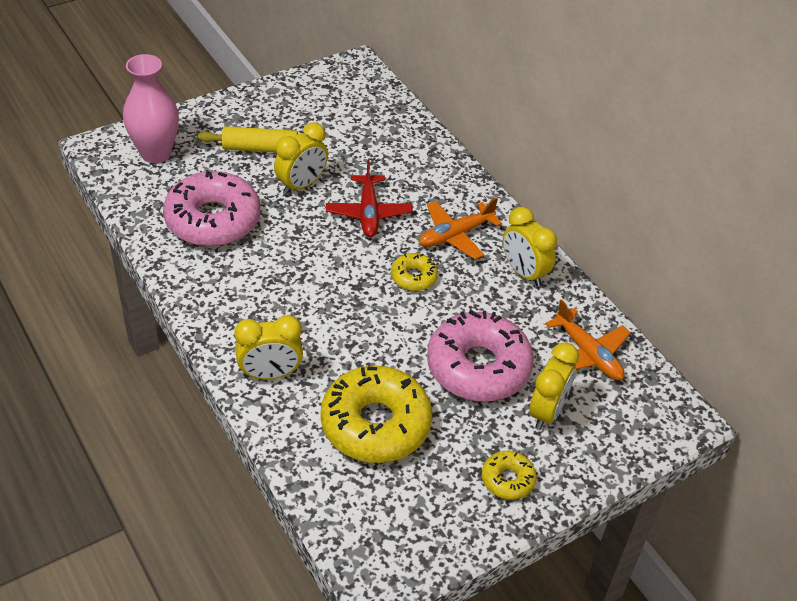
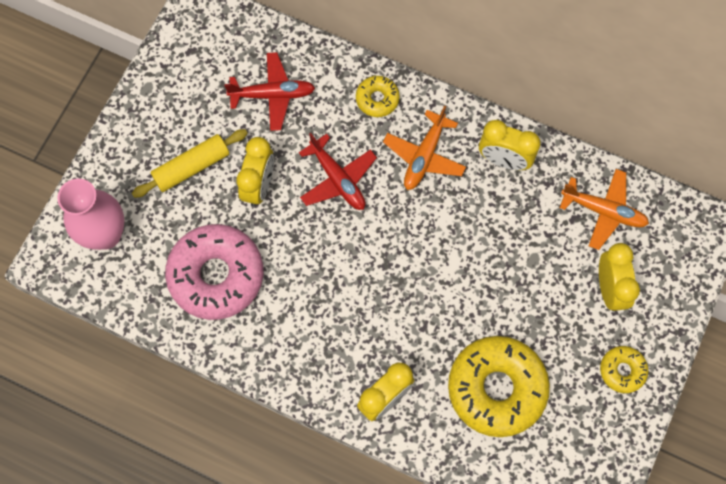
camera: 30 degrees left, 25 degrees up
(365, 139) = (273, 95): none -> red plane
(413, 277) = (423, 224): yellow donut -> yellow donut (377, 99)
(478, 367) = (533, 281): pink donut -> none

